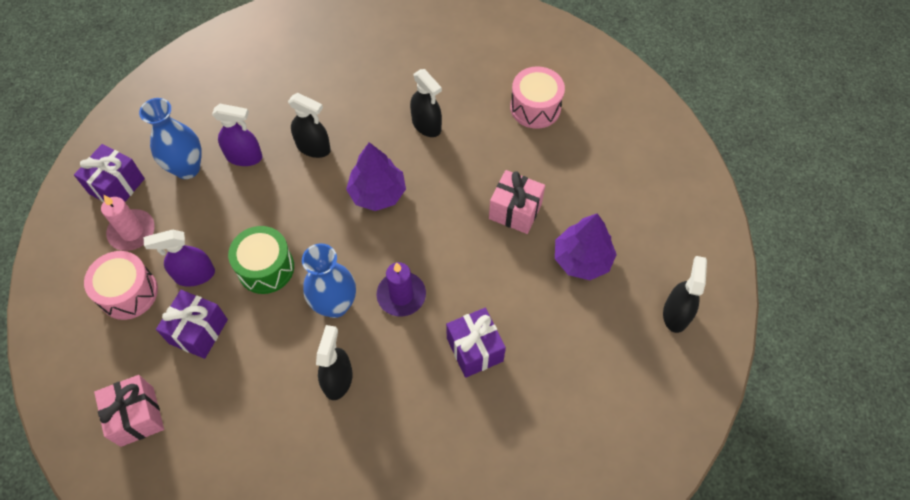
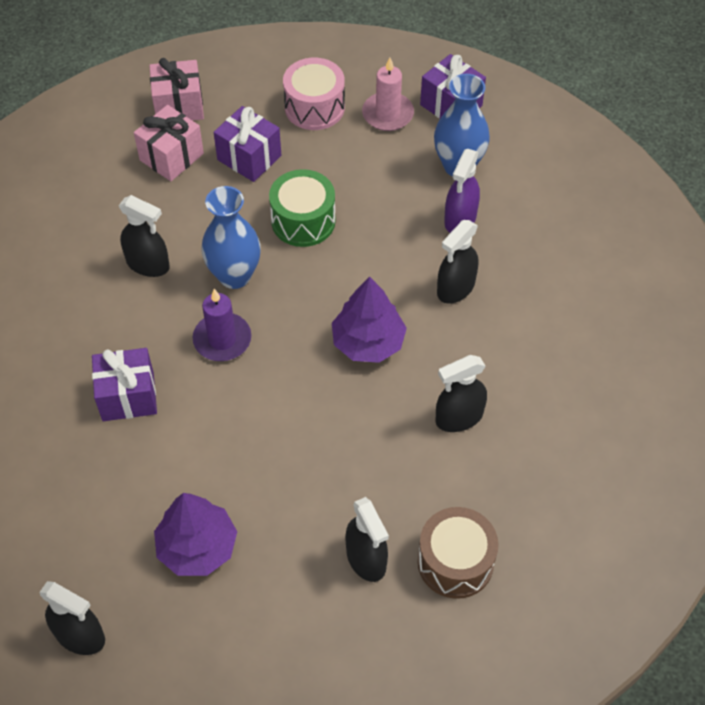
camera: 105 degrees right, 5 degrees down
(194, 275) = (316, 160): purple spray bottle -> none
(515, 211) = (293, 488): pink gift -> pink gift (171, 157)
(535, 107) = (455, 562): pink drum -> brown drum
(551, 156) = (366, 559): none -> black spray bottle

